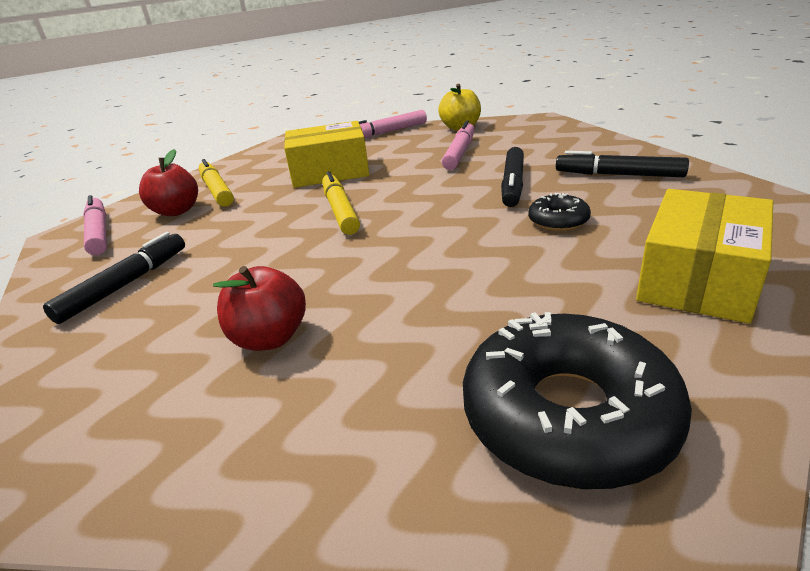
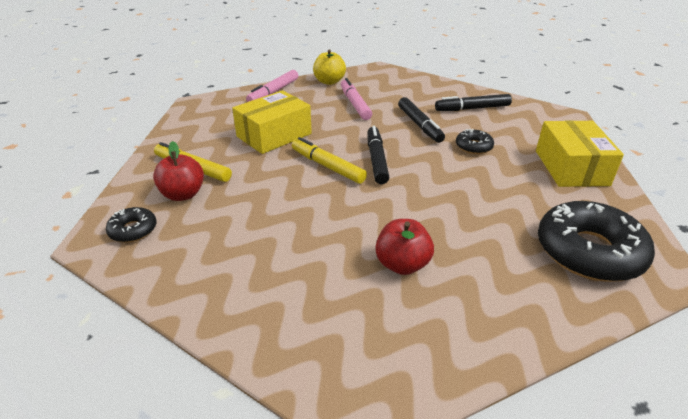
camera: 35 degrees left, 5 degrees up
(99, 232) = (133, 230): pink marker -> black donut
(126, 284) = (237, 263): black marker -> black marker (376, 160)

